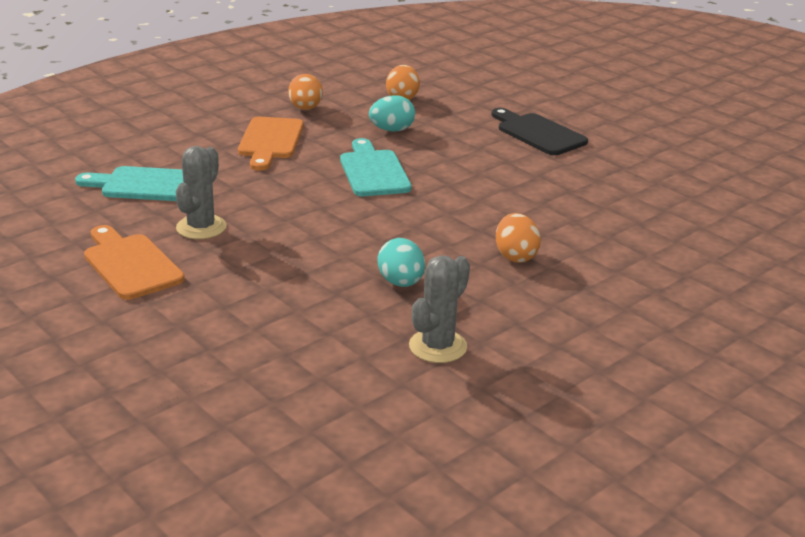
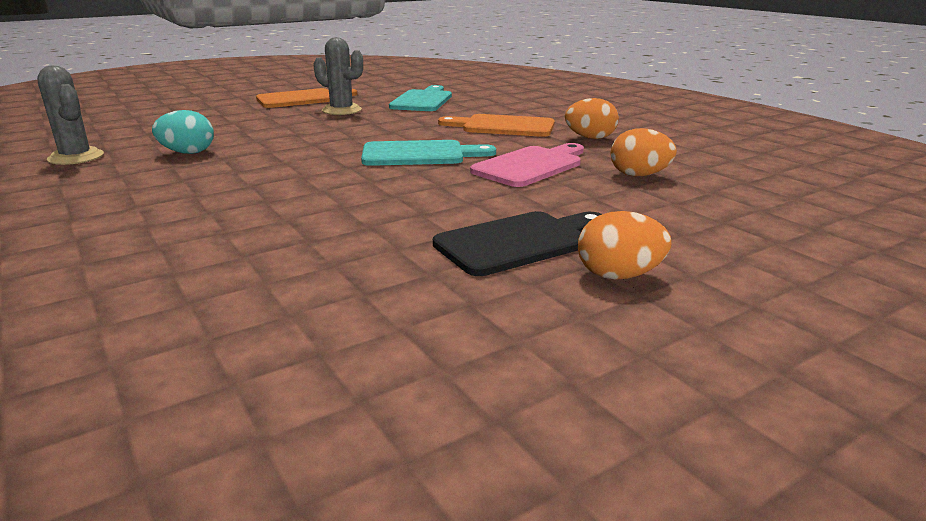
camera: 100 degrees right, 5 degrees down
(392, 130) = (531, 166): turquoise egg -> pink cutting board
(515, 256) = (177, 194): orange egg -> orange egg (619, 275)

